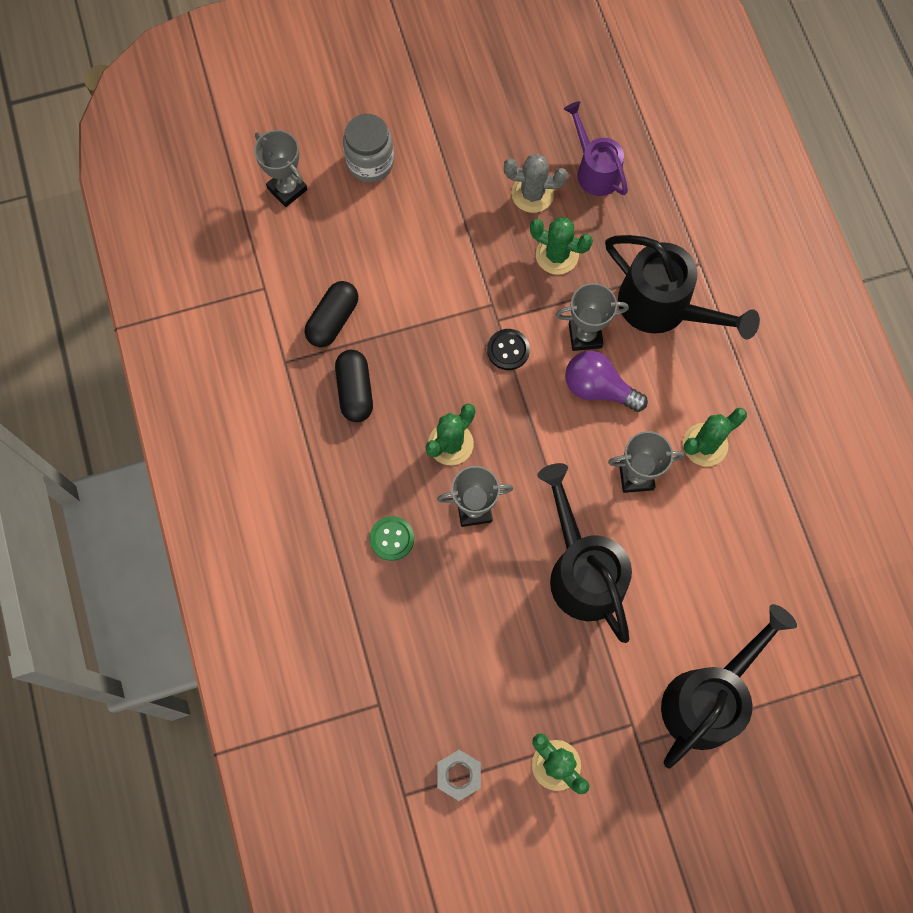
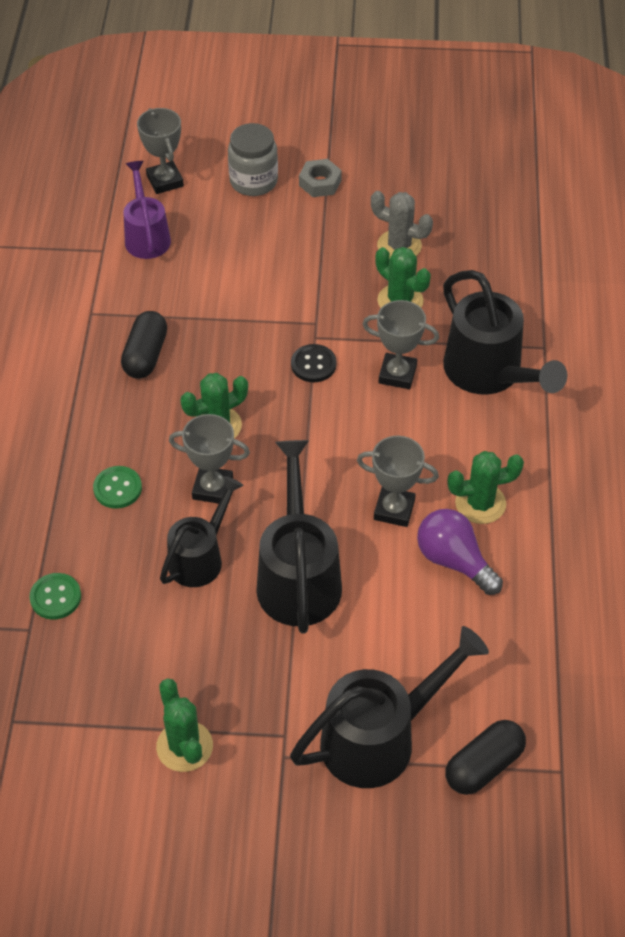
camera: 20 degrees right, 20 degrees down
(333, 320) = (154, 293): black capsule -> black capsule (484, 766)
(387, 665) = (55, 597): none -> green button
(459, 775) = (77, 721): grey nut -> grey nut (320, 183)
(493, 581) = (201, 557): none -> black watering can
(594, 169) = (470, 243): purple watering can -> purple watering can (146, 236)
(598, 388) = (390, 422): purple light bulb -> purple light bulb (454, 561)

